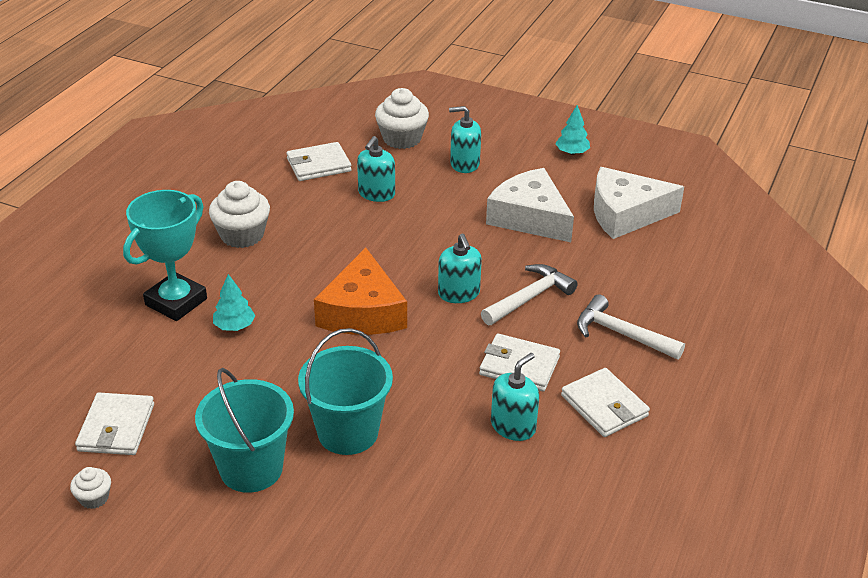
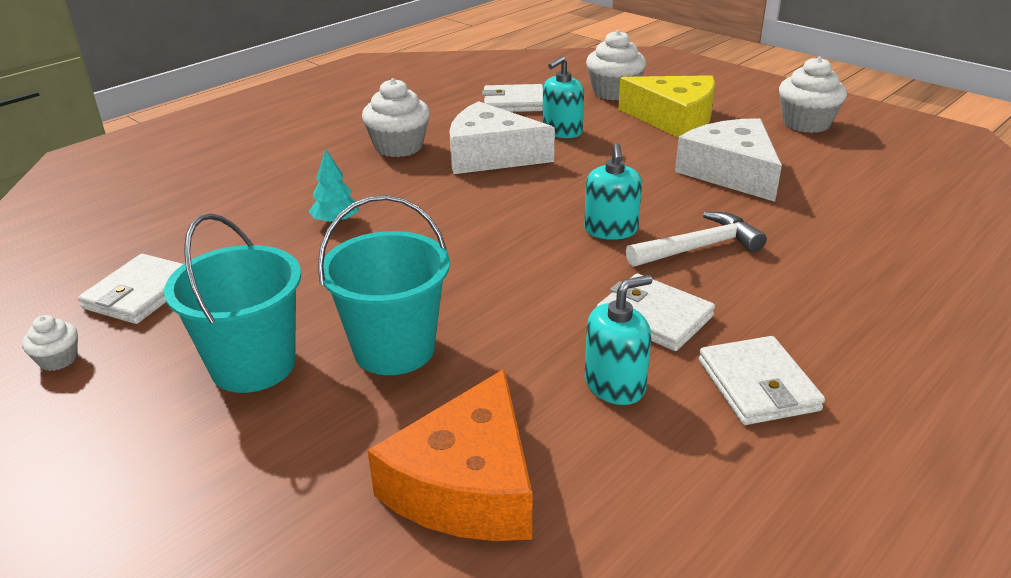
camera: 20 degrees right, 5 degrees down
(176, 302) = (292, 191): turquoise trophy -> none
(362, 311) = (486, 230): orange cheese -> orange cheese (467, 484)
(464, 164) = (674, 119): turquoise soap dispenser -> yellow cheese
(572, 152) = (806, 123): turquoise tree -> white cupcake
(622, 334) = (812, 305): white hammer -> none
(625, 214) = (857, 184): white cheese -> white cheese (491, 155)

